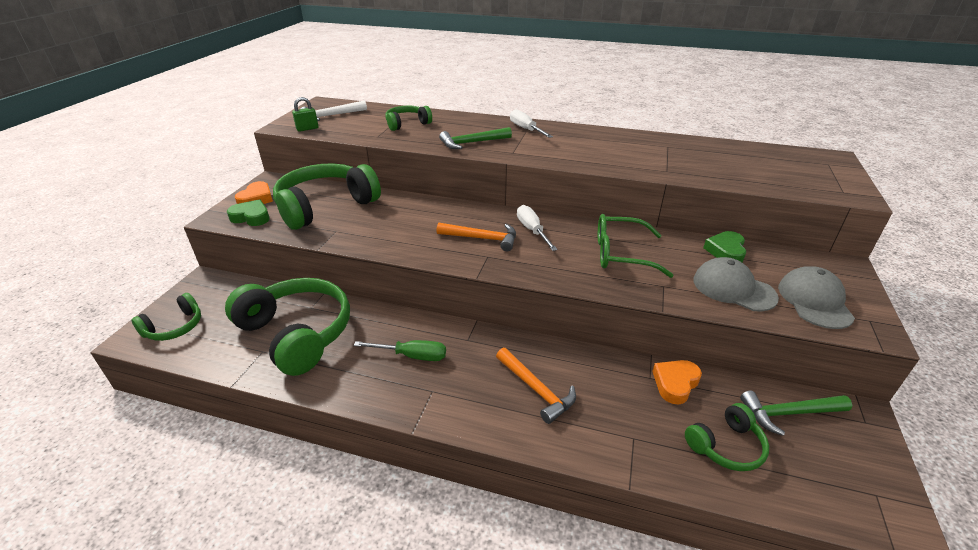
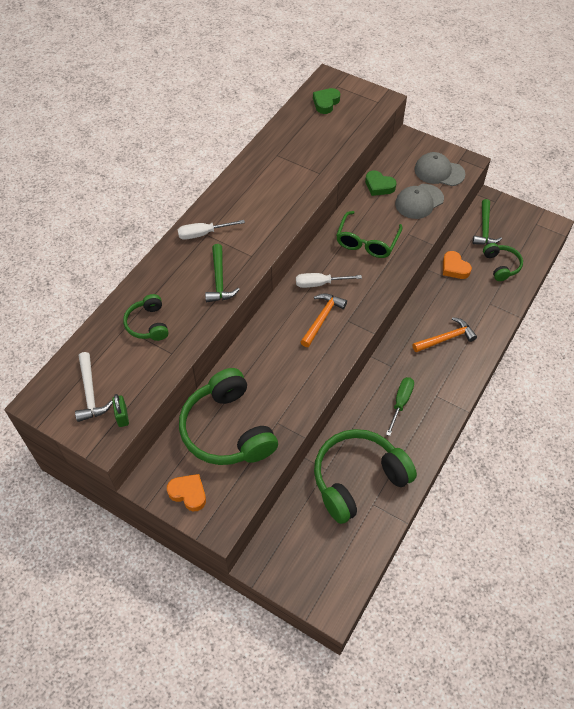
camera: 75 degrees left, 20 degrees up
(174, 327) = (326, 577): green headphones -> none
(251, 217) = (228, 495): green heart -> green heart (326, 103)

